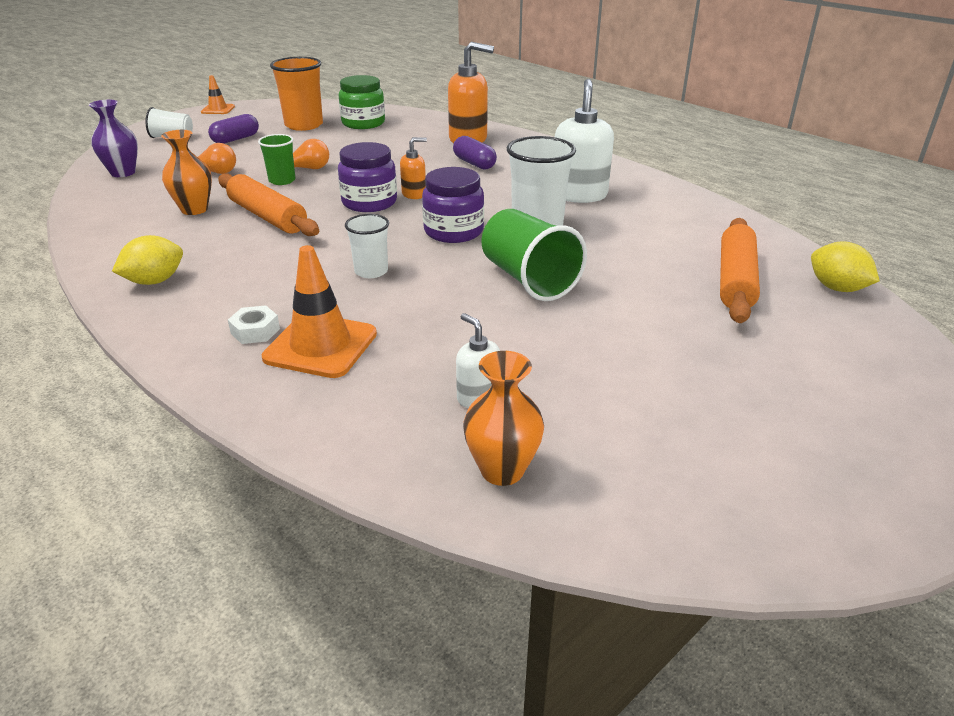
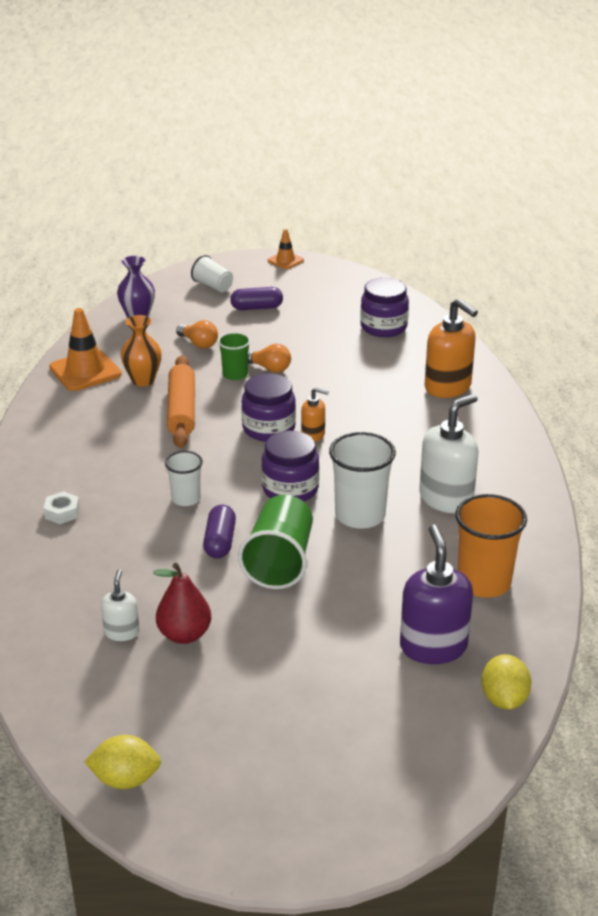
camera: 40 degrees right, 0 degrees up
(155, 281) = (52, 440): yellow lemon -> yellow lemon (125, 779)
(304, 125) = (330, 310): orange cup -> orange cup (484, 582)
(320, 346) = (84, 544): orange traffic cone -> orange traffic cone (85, 371)
(363, 123) = (383, 327): green jar -> purple jar
(474, 163) = (410, 420): purple capsule -> purple capsule (220, 542)
(502, 470) = (72, 684): orange vase -> none
(540, 368) = (184, 634): none -> red pear
(735, 280) = (433, 646): orange rolling pin -> purple soap dispenser

